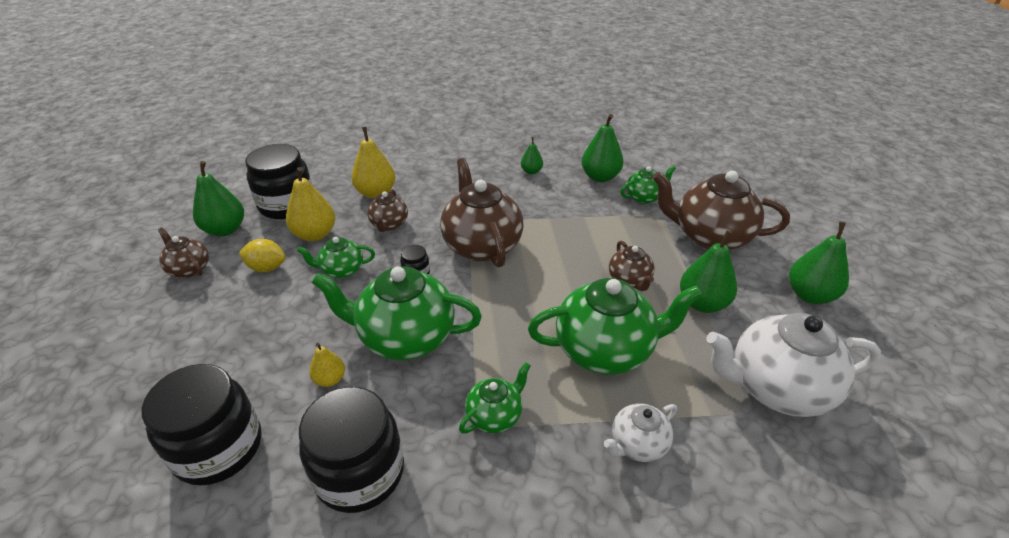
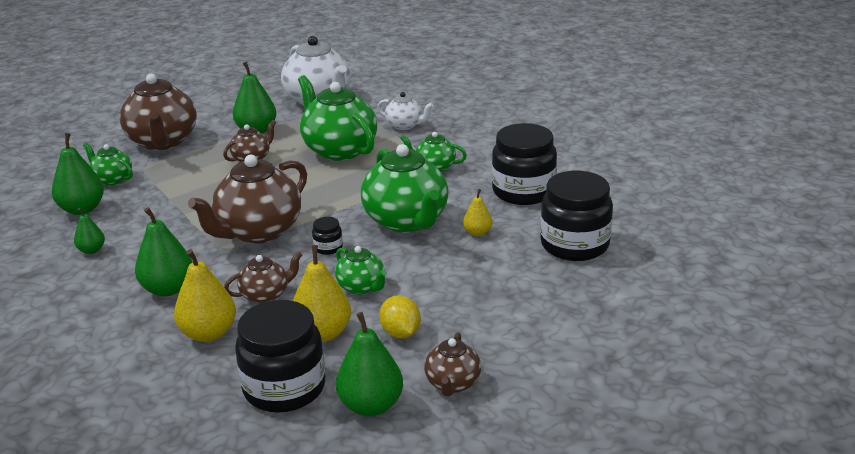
camera: 120 degrees left, 10 degrees down
(810, 295) = (215, 102): green pear -> green pear (168, 289)

